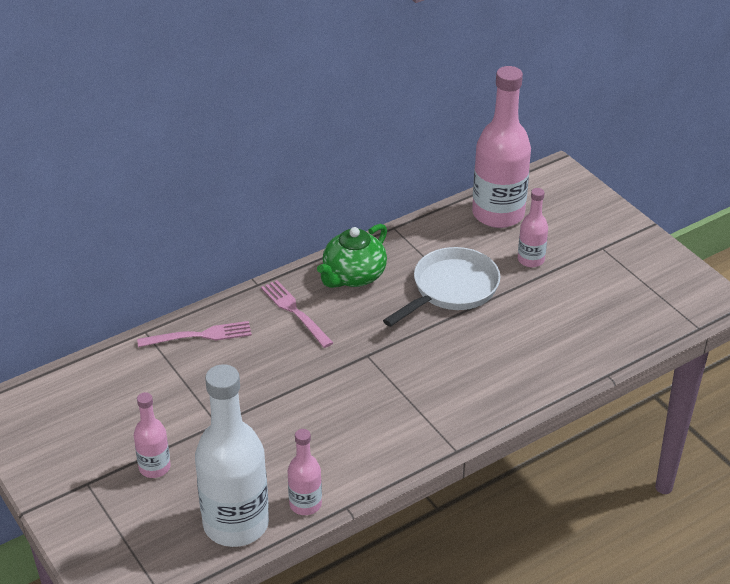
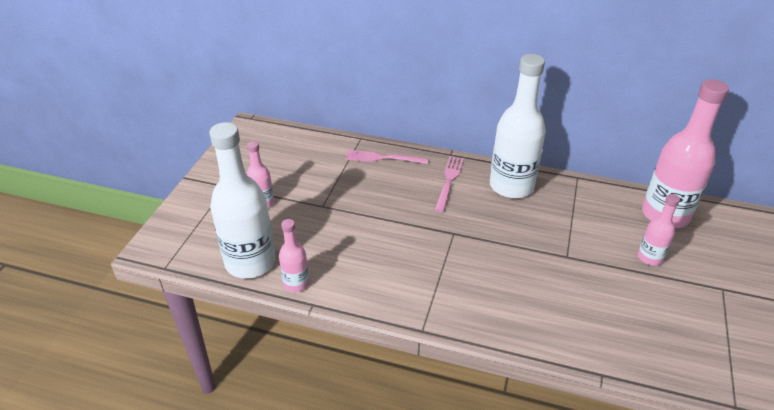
camera: 50 degrees right, 0 degrees up
(200, 335) = (382, 158): pink fork -> pink fork turned 150 degrees clockwise
(353, 276) = (511, 186): green teapot -> white bottle
(451, 289) = (564, 235): white pan -> none

